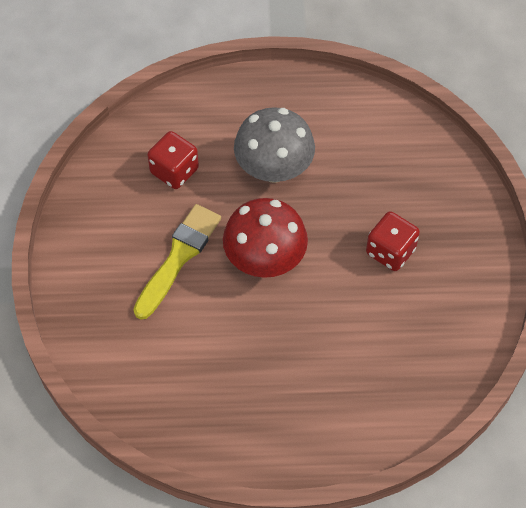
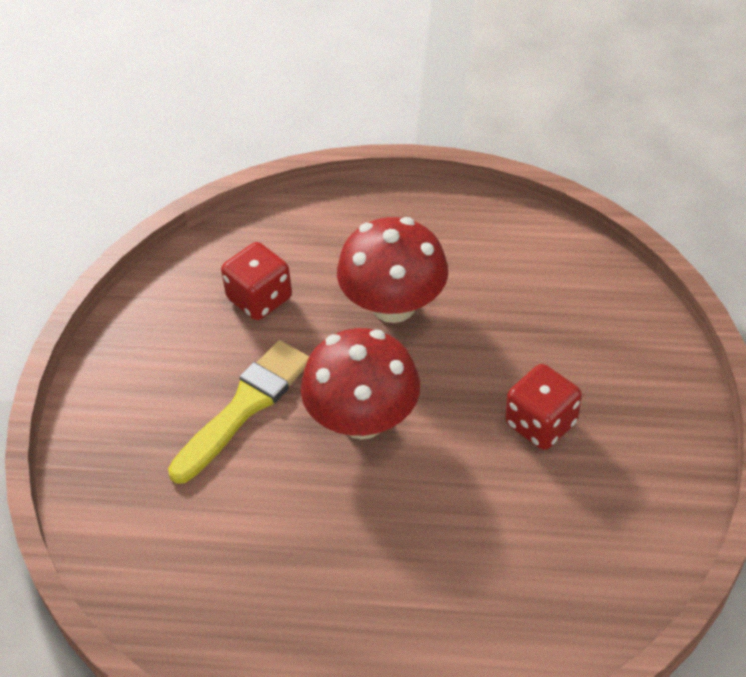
camera: 10 degrees right, 10 degrees down
(274, 168) = (393, 305): grey mushroom -> red mushroom

